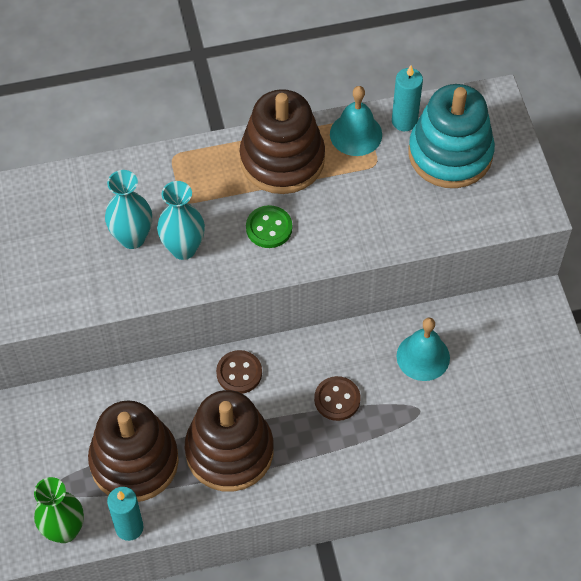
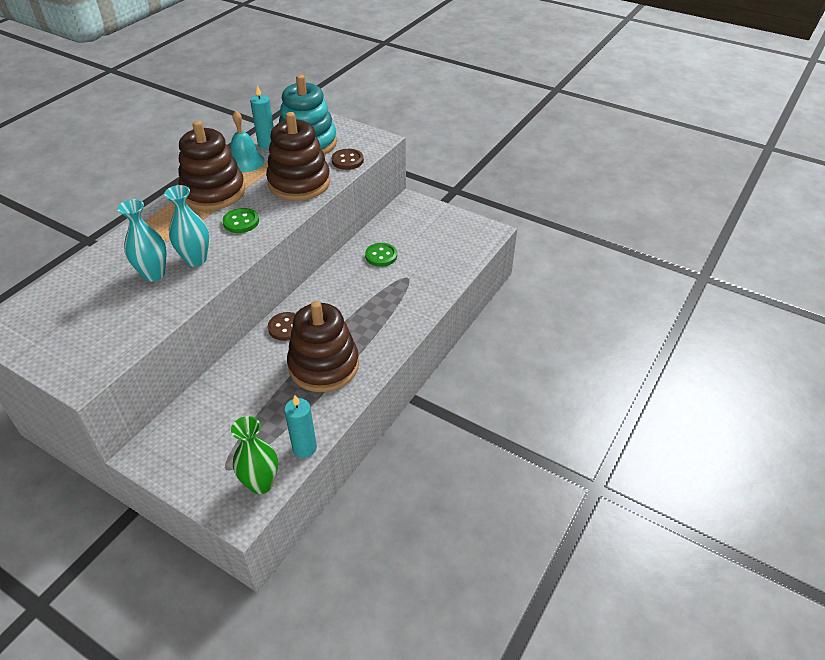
camera: 45 degrees left, 15 degrees down
(134, 461) = (268, 413): brown stacking toy -> brown stacking toy (299, 183)
(337, 399) = (358, 301): brown button -> brown button (347, 160)
(423, 357) = (381, 256): turquoise bell -> green button

